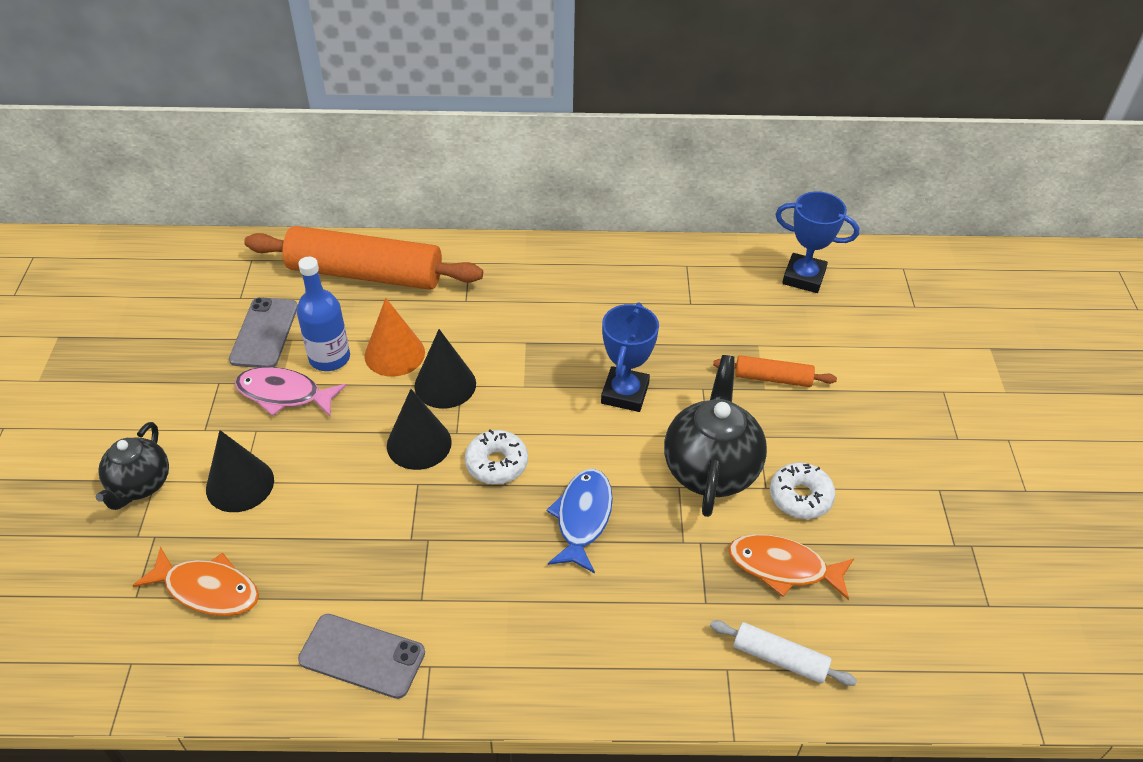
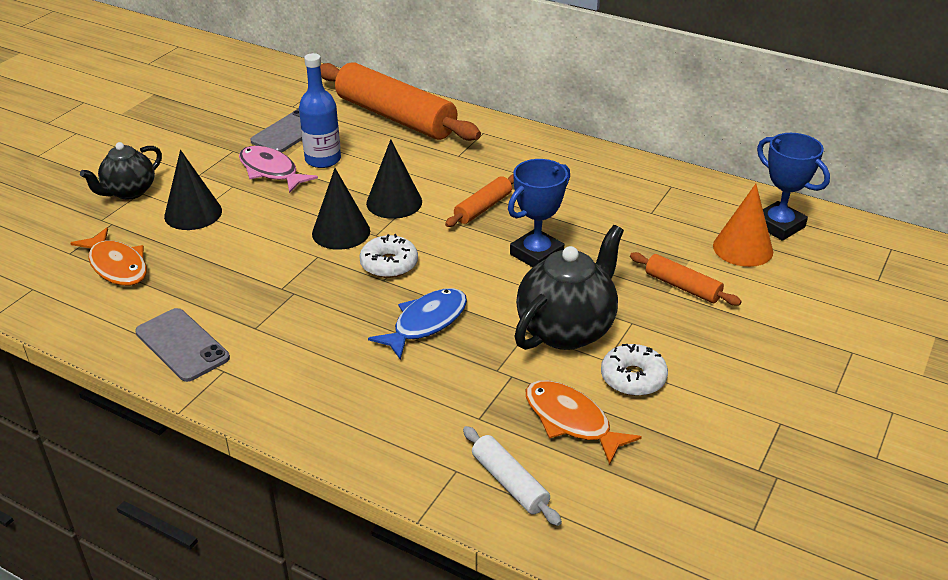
camera: 30 degrees right, 10 degrees down
(394, 354) = (373, 172): orange cone -> orange cone (743, 248)
(536, 357) = (483, 208): none -> orange rolling pin

